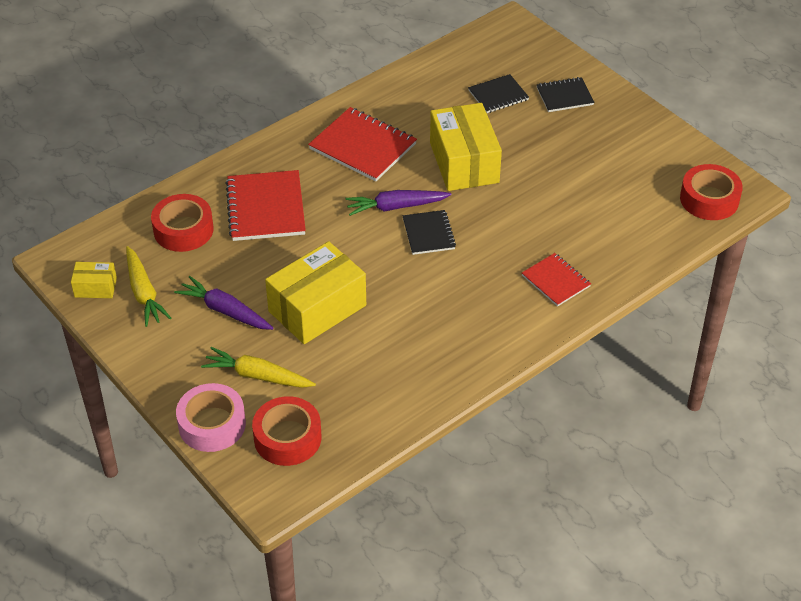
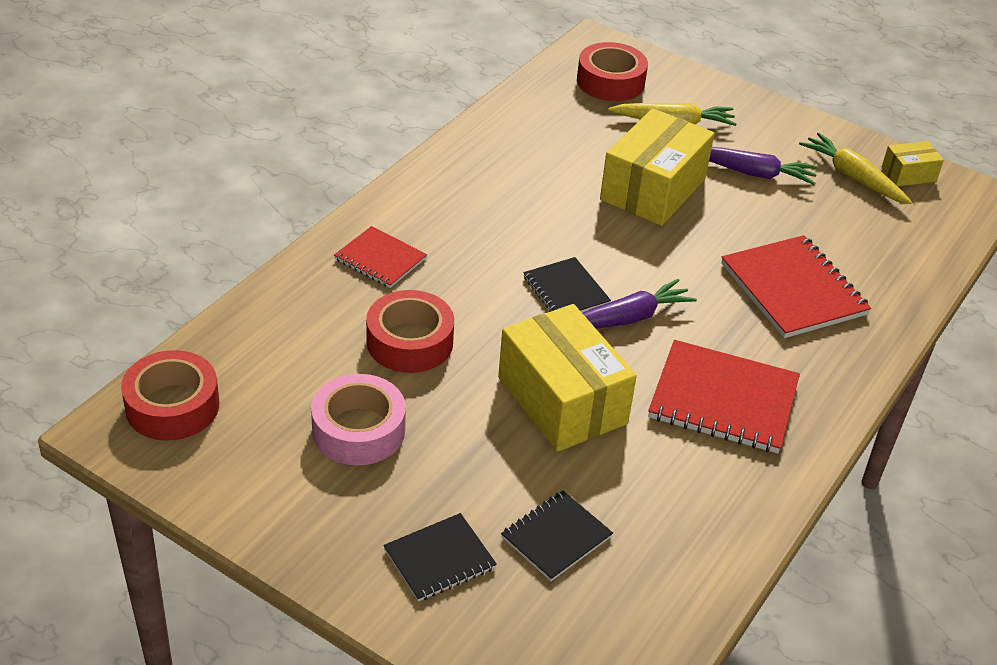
camera: 160 degrees right, 5 degrees down
(183, 230) = (870, 247): red tape -> red tape (410, 342)
(212, 424) = (689, 82): pink tape -> pink tape (358, 430)

